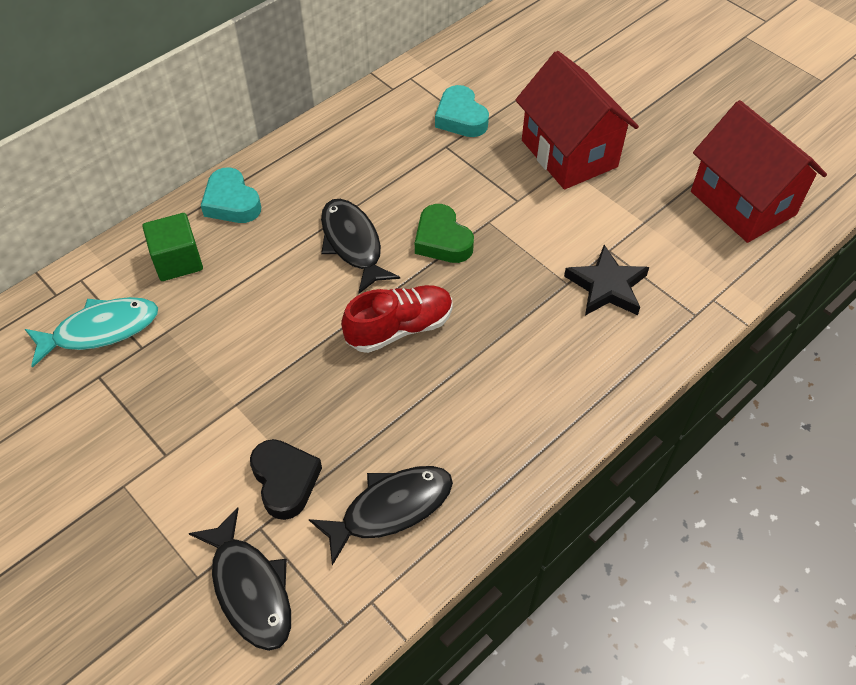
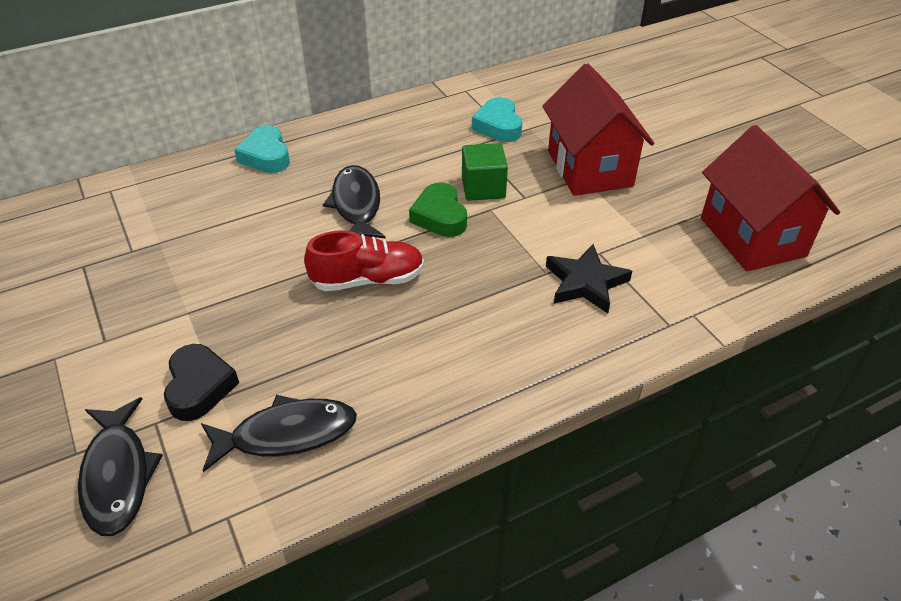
camera: 15 degrees right, 10 degrees down
(100, 330) = (104, 231): turquoise fish -> none
(178, 261) = (197, 191): green cube -> green cube (483, 188)

